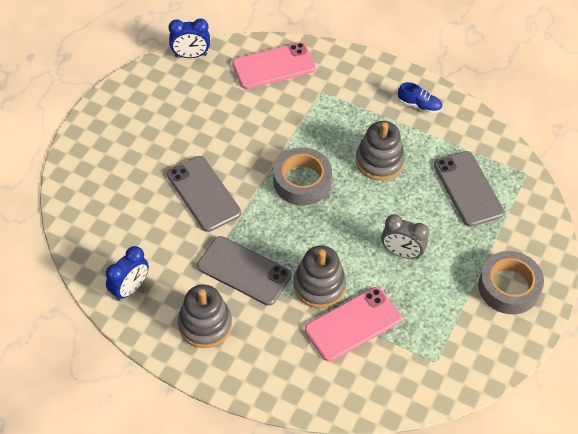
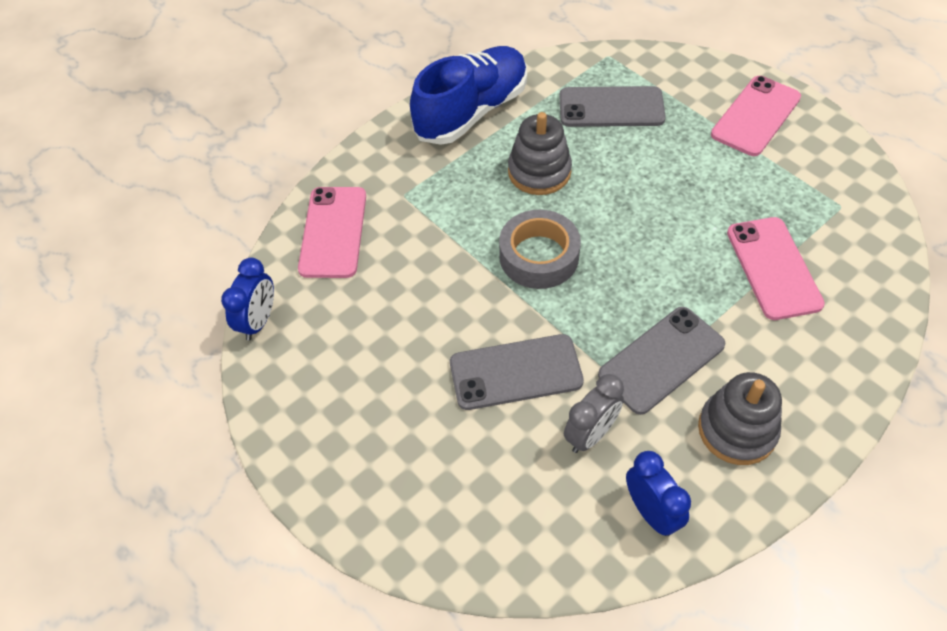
camera: 65 degrees left, 0 degrees up
(319, 285) = (707, 285): grey stacking toy -> none
(401, 252) = (682, 191): grey clock -> grey clock (590, 434)
(419, 105) = (471, 111): blue shoe -> blue shoe, size x2.46
(508, 287) = (756, 116): grey tape -> pink phone

